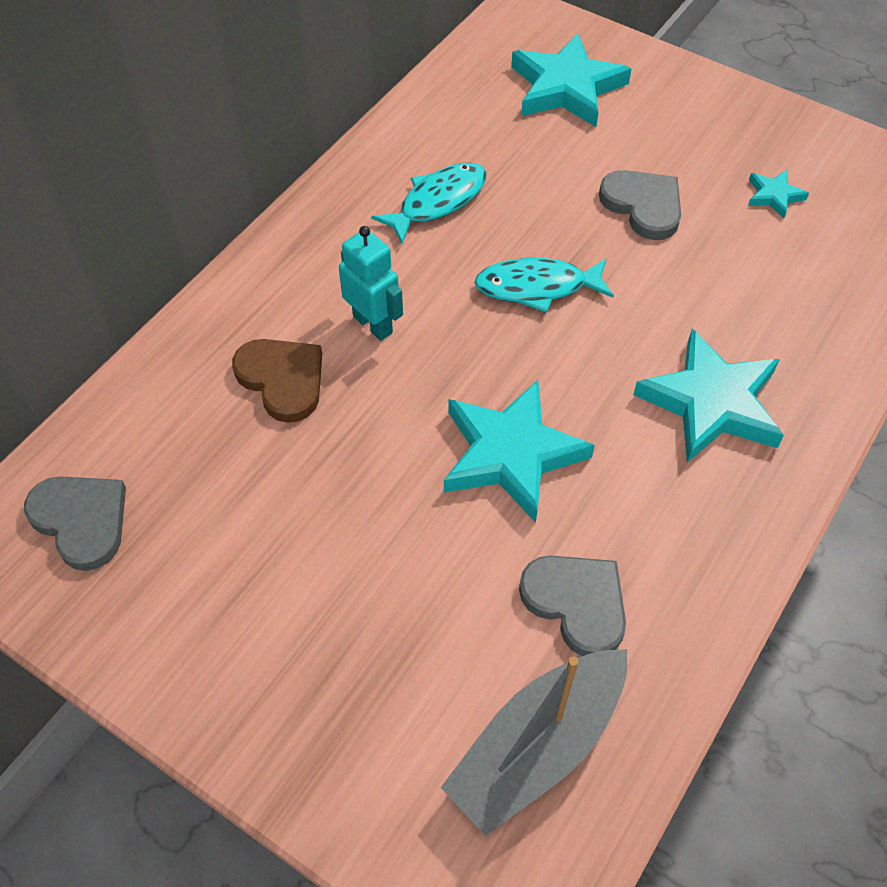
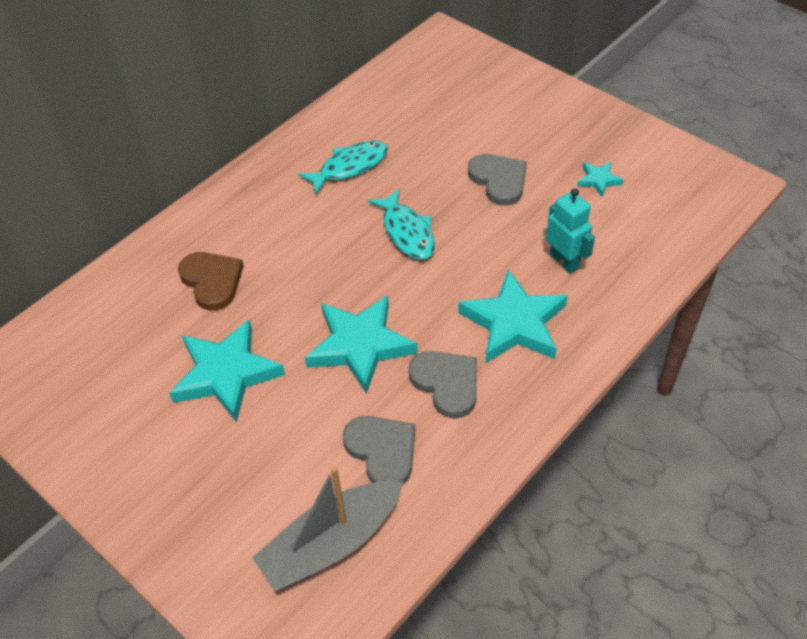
camera: 10 degrees right, 5 degrees down
(81, 521) = (55, 363): grey heart -> grey heart (446, 384)
(373, 324) = (284, 248): turquoise robot -> turquoise robot (564, 261)
(537, 287) = (407, 232): turquoise fish -> turquoise fish turned 120 degrees counterclockwise
(566, 88) = (462, 92): turquoise star -> turquoise star (226, 374)

